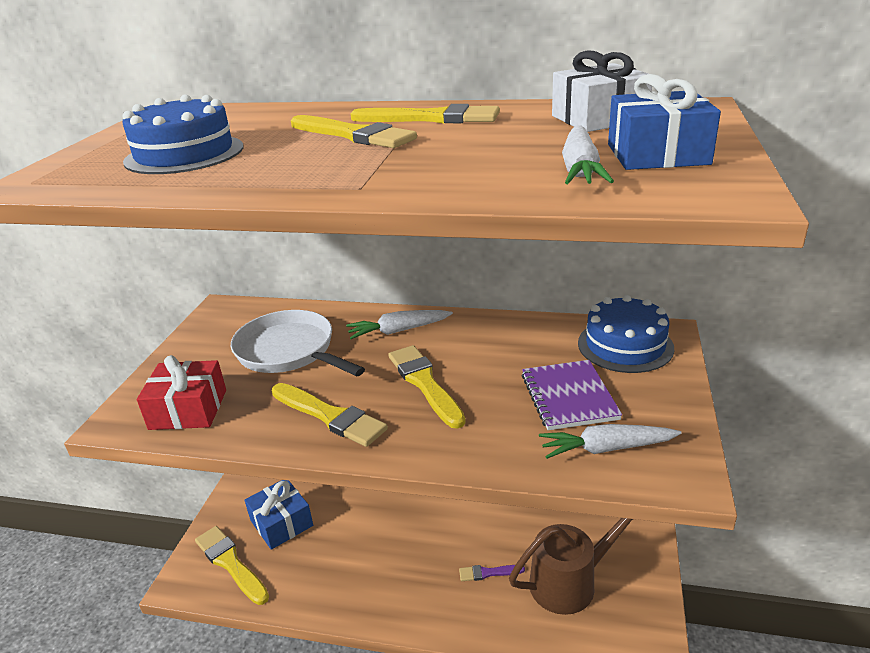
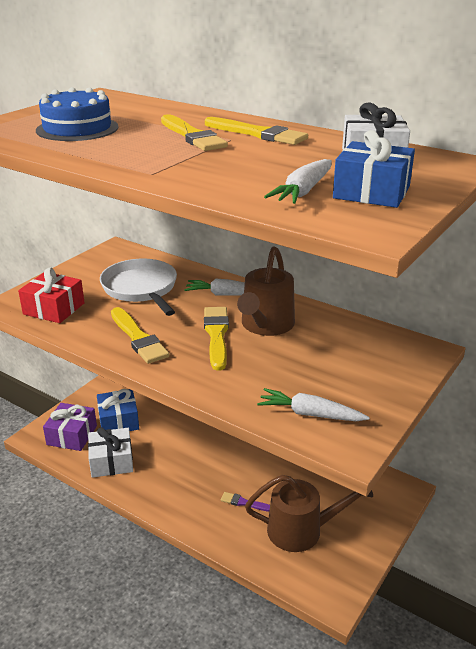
camera: 20 degrees right, 0 degrees up
(230, 563) = (72, 435): yellow brush -> purple gift
(301, 579) = (111, 461): none -> white gift
(472, 355) = (265, 325): none -> brown watering can
(569, 397) = (312, 373): purple notebook -> none
(625, 345) = (388, 350): blue cake -> none

